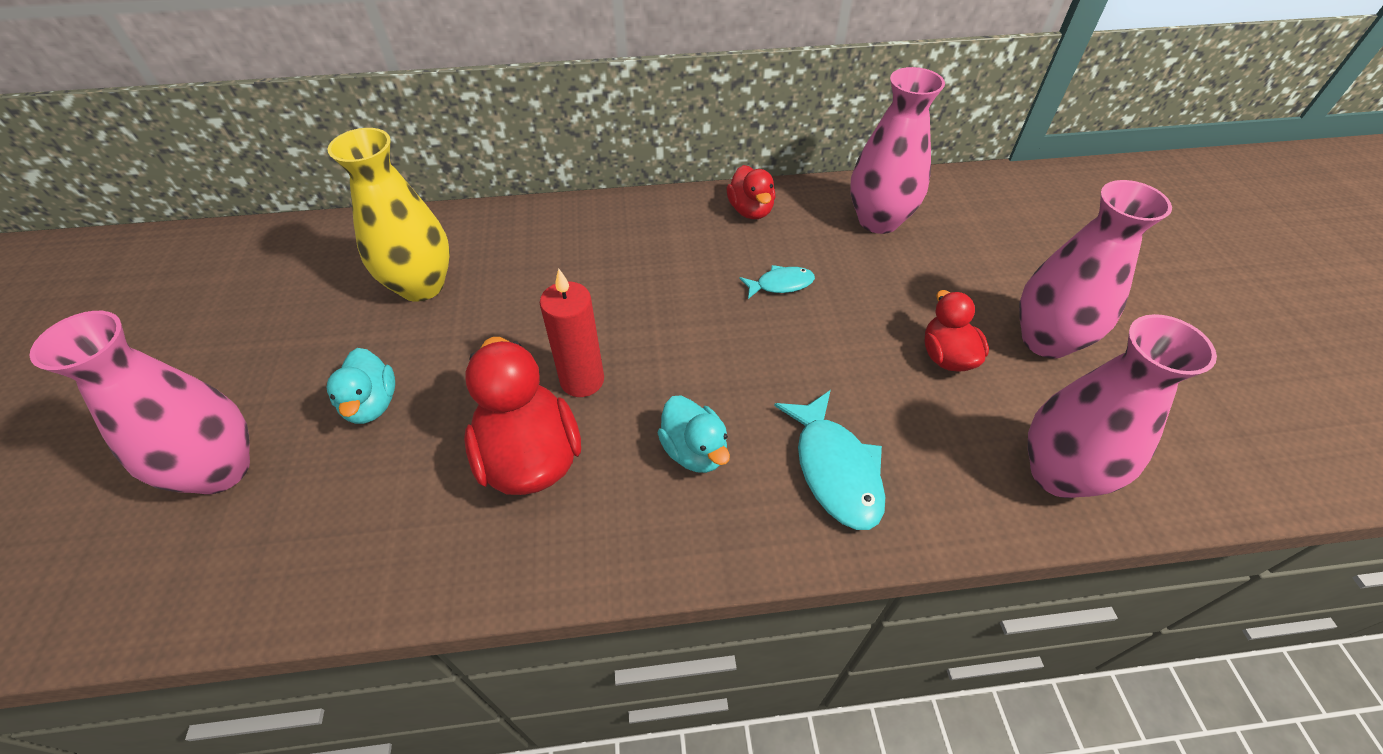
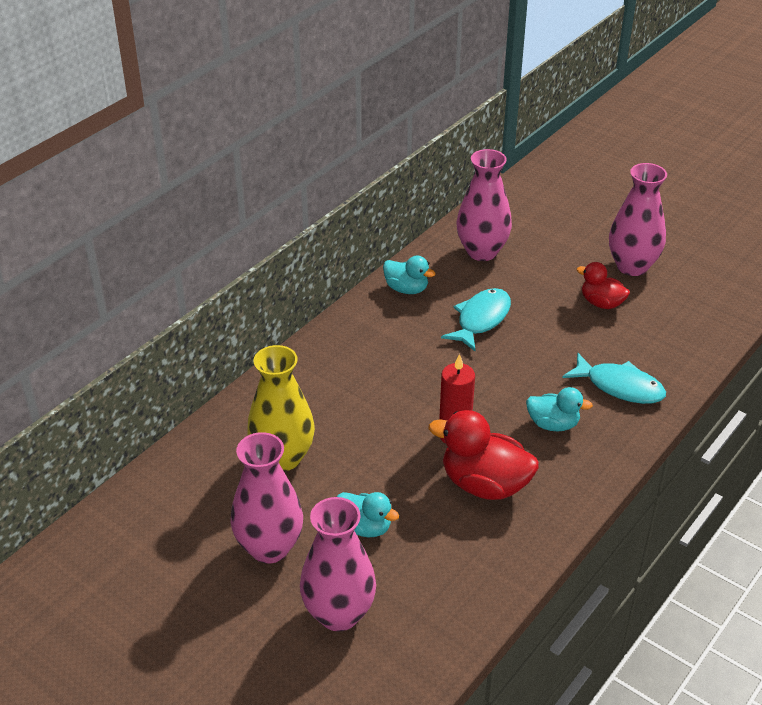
camera: 45 degrees left, 10 degrees down
(750, 210) = (406, 289): red duck -> turquoise duck
(780, 284) = (481, 319): turquoise fish -> turquoise fish, size x1.73
(1058, 473) = (701, 324): pink vase -> pink vase (269, 548)

